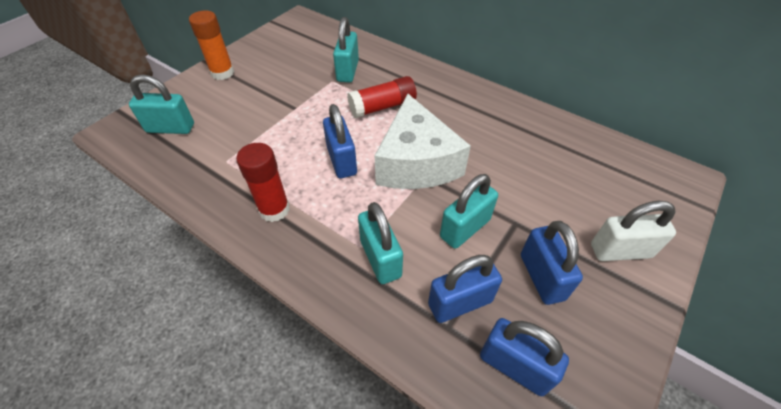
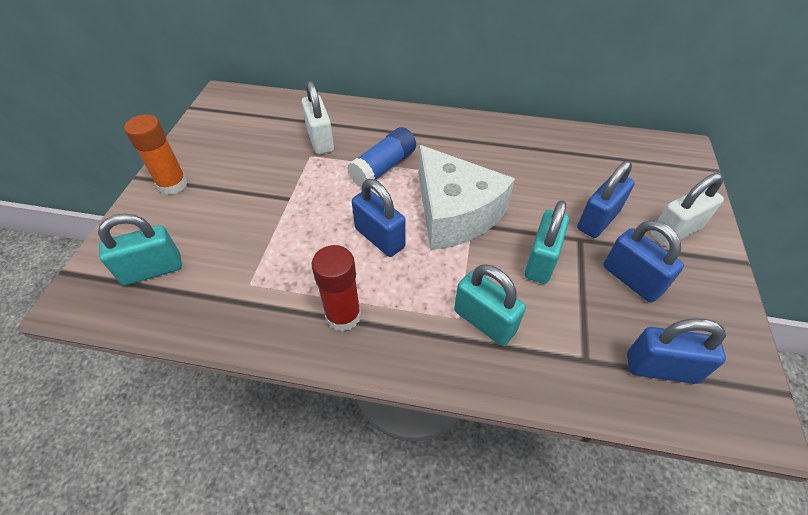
camera: 25 degrees left, 0 degrees up
(347, 71) = (320, 140): turquoise padlock -> white padlock
(382, 107) = (383, 167): red glue stick -> blue glue stick
(460, 303) = (581, 332): blue padlock -> blue padlock (598, 220)

